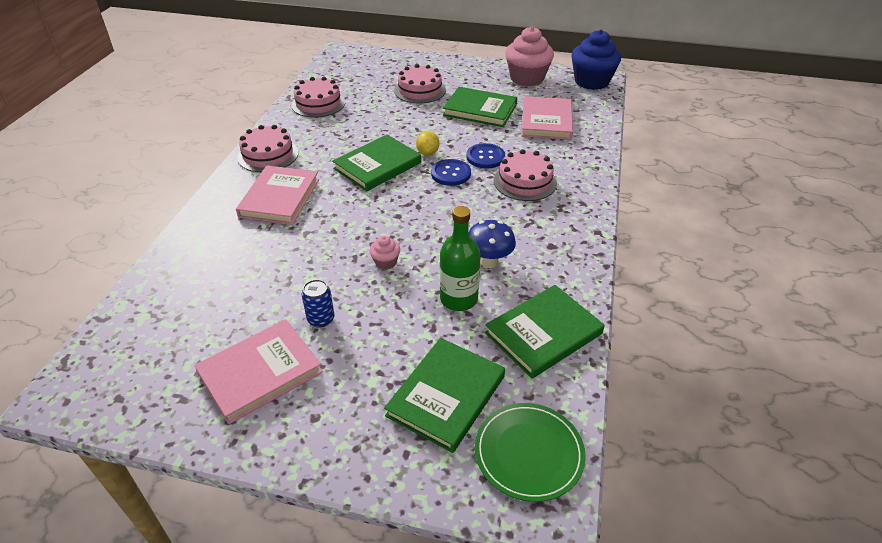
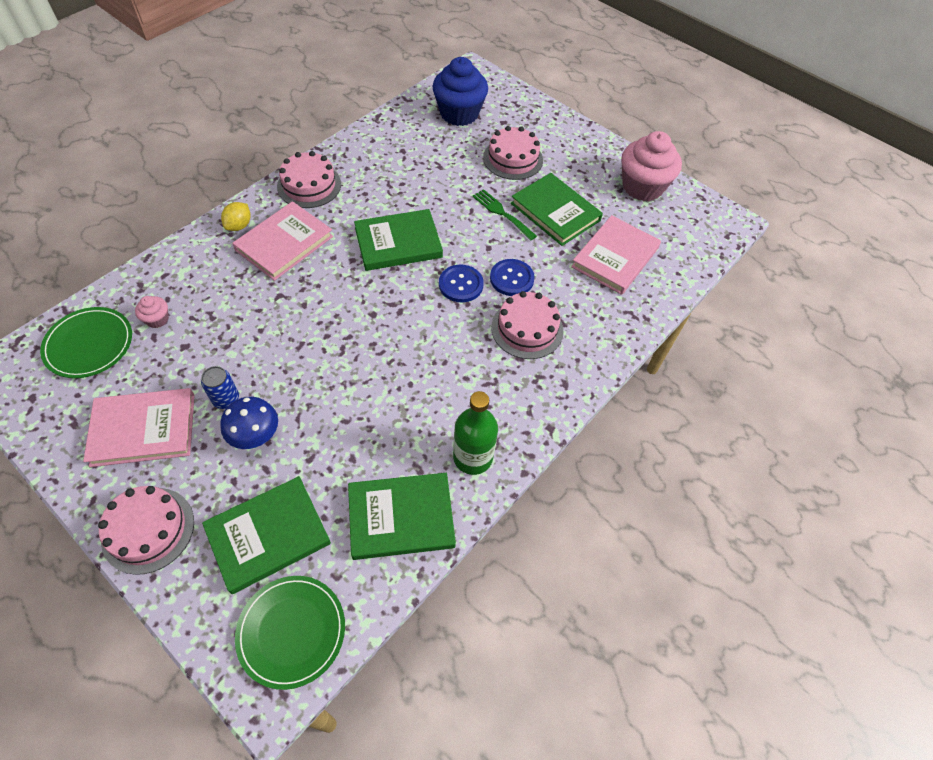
camera: 25 degrees right, 15 degrees up
(148, 334) = (89, 344): none -> green plate
(318, 103) = (399, 137): pink cake -> pink cake (148, 530)
(385, 262) = (323, 364): pink cupcake -> pink cupcake (157, 319)
(427, 153) = (458, 247): yellow lemon -> yellow lemon (239, 226)
(441, 123) = (502, 213): none -> green fork
(458, 299) = (355, 438): green bottle -> green bottle (473, 457)
(489, 262) = (415, 410): blue mushroom -> blue mushroom (256, 437)
(591, 81) = (714, 221): blue cupcake -> blue cupcake (459, 113)

